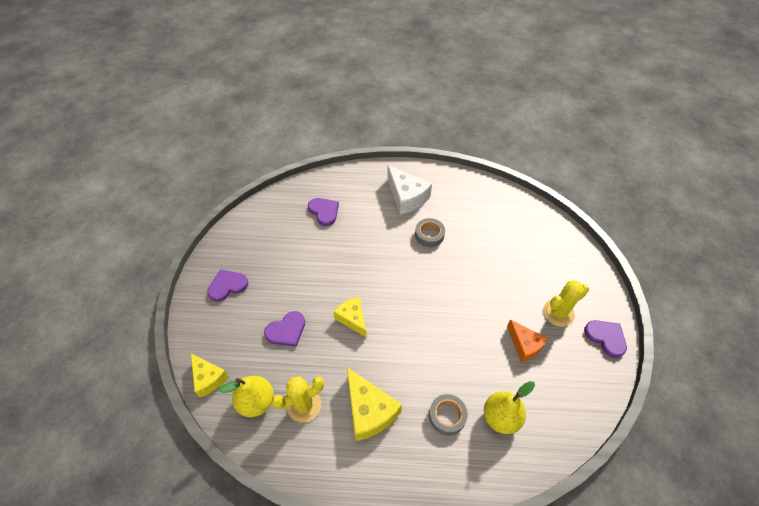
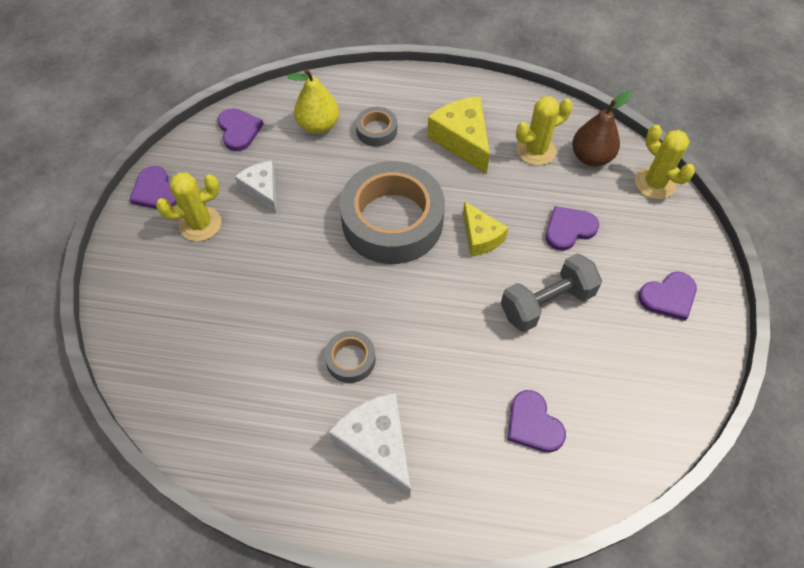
camera: 175 degrees left, 5 degrees up
(209, 378) = (654, 183): yellow cheese -> yellow cactus
(256, 401) = (591, 157): yellow pear -> brown pear
(309, 276) = (546, 303): none -> grey dumbbell
(419, 327) = (392, 221): none -> grey tape
(524, 345) = (262, 190): orange cheese -> white cheese
(569, 405) = (239, 130): none -> purple heart

